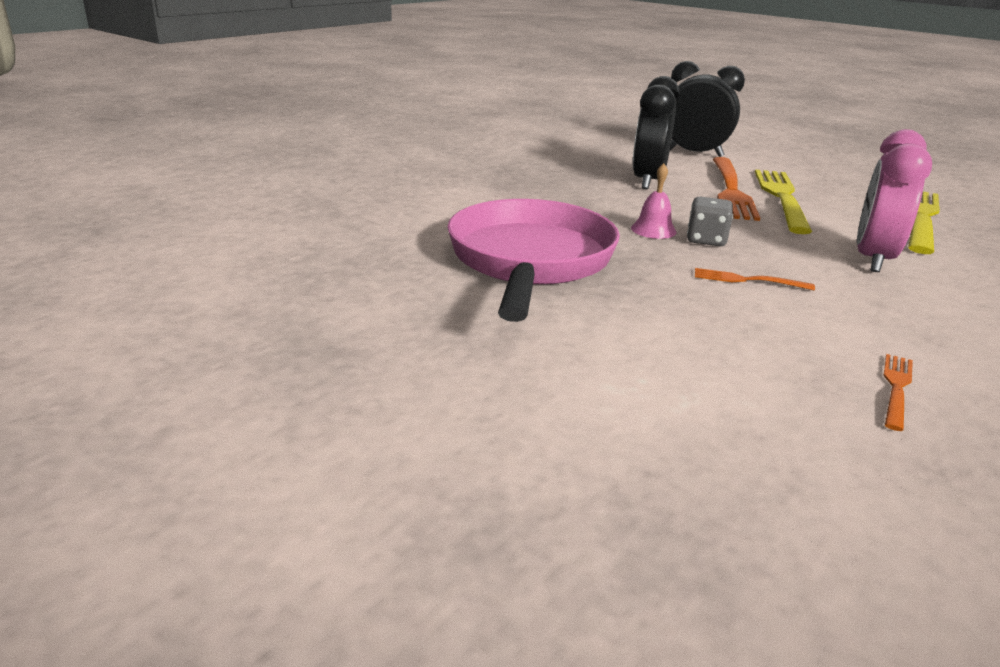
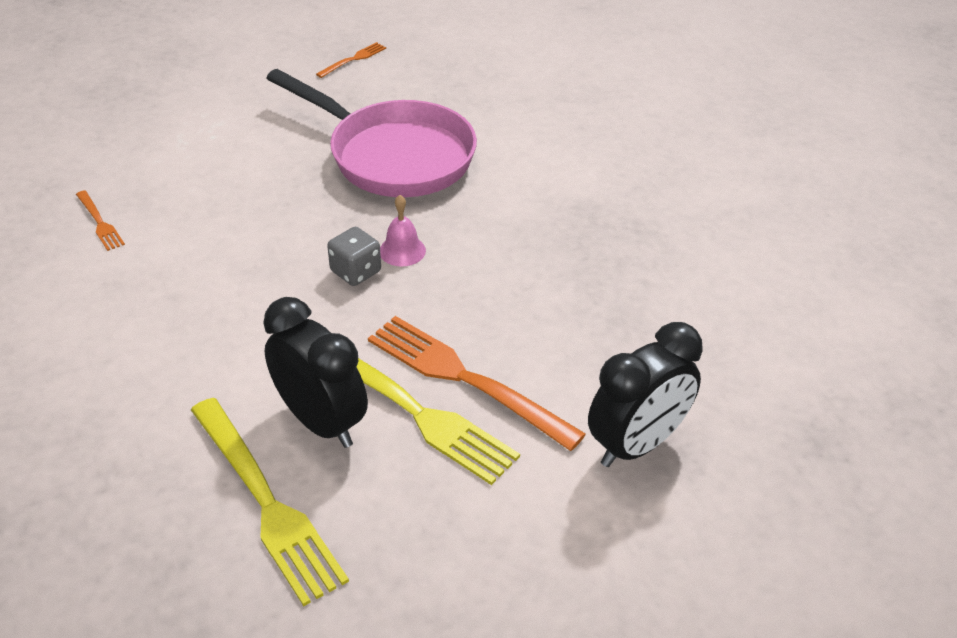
camera: 120 degrees right, 15 degrees up
(648, 181) = (540, 323): black clock -> black clock (321, 422)
(746, 280) = (269, 248): orange fork -> orange fork (354, 59)
(873, 259) = (227, 359): pink clock -> none

